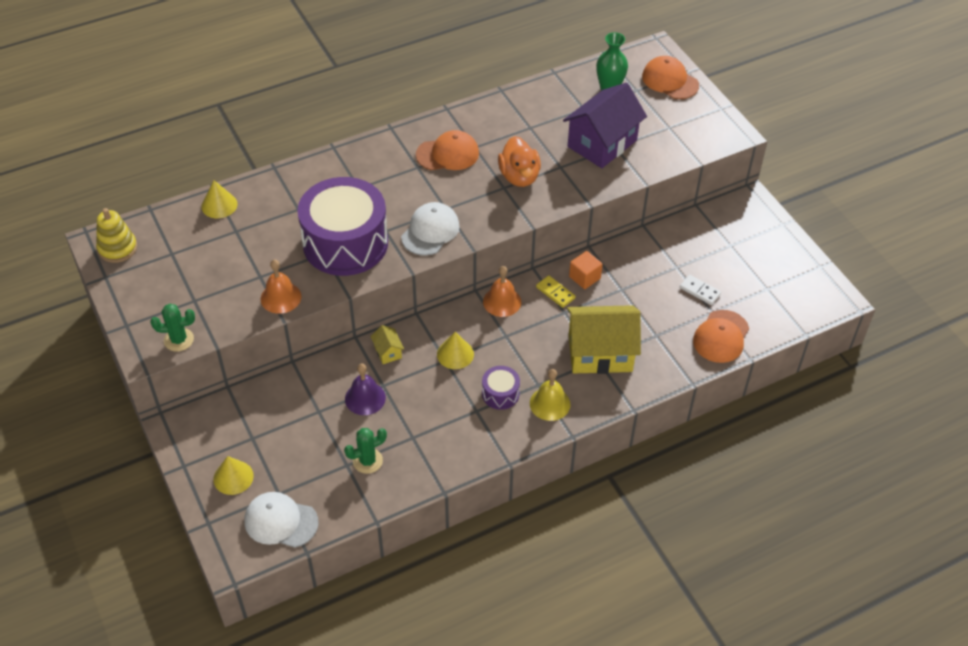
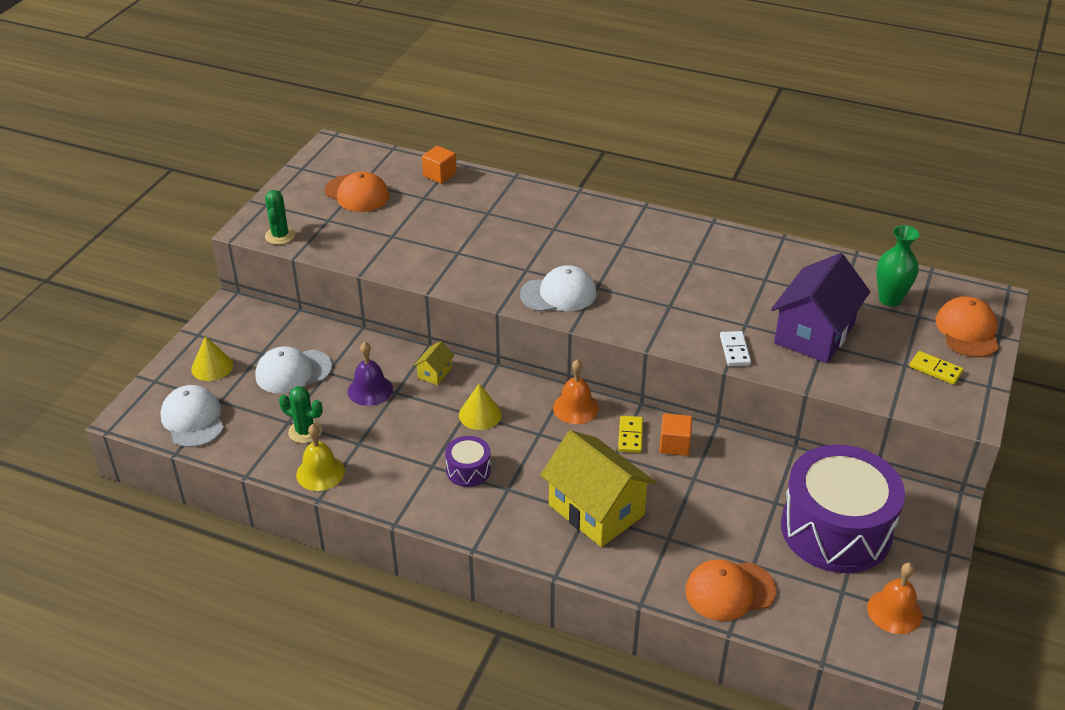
camera: 50 degrees right, 10 degrees down
(117, 248) = (336, 157): yellow stacking toy -> none
(179, 340) = (280, 236): green cactus -> green cactus turned 45 degrees clockwise
(219, 205) = (439, 175): yellow cone -> orange cube
(281, 297) = (383, 258): orange bell -> orange bell (894, 611)
(295, 431) = (293, 371): none -> white cap
(345, 243) = (483, 257): purple drum -> purple drum (836, 529)
(448, 154) = (661, 252): orange cap -> orange cap (357, 193)
(519, 176) = (696, 307): orange duck -> none
(550, 403) = (494, 510): yellow bell -> yellow bell (320, 473)
(602, 143) = (814, 334): purple house -> purple house turned 60 degrees counterclockwise
(686, 118) = (935, 370): none -> yellow domino
(699, 291) = (767, 538): white domino -> white domino (734, 350)

